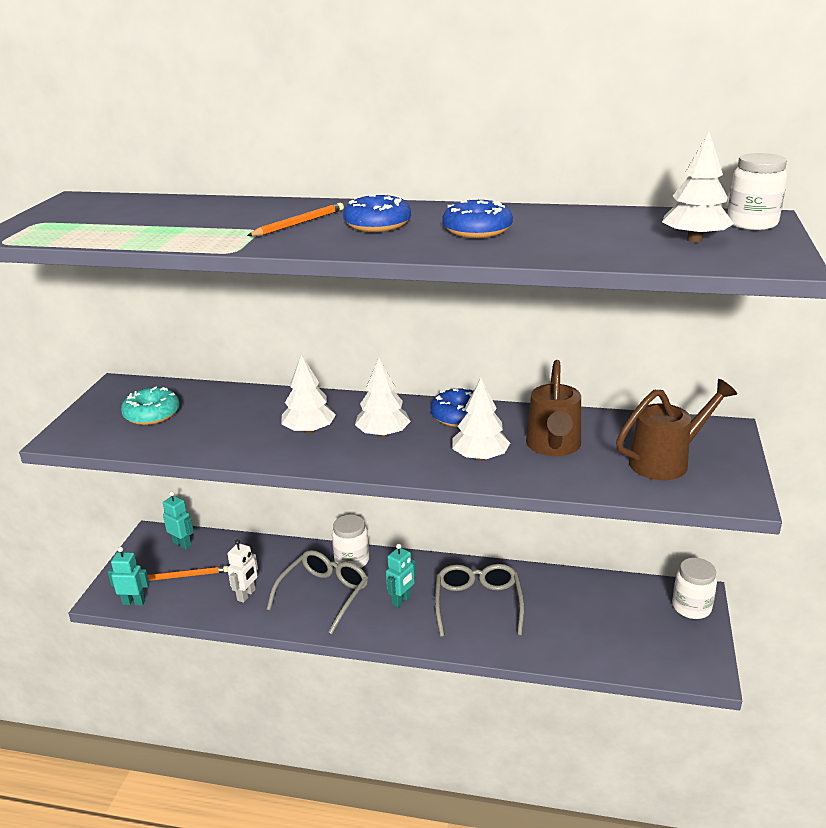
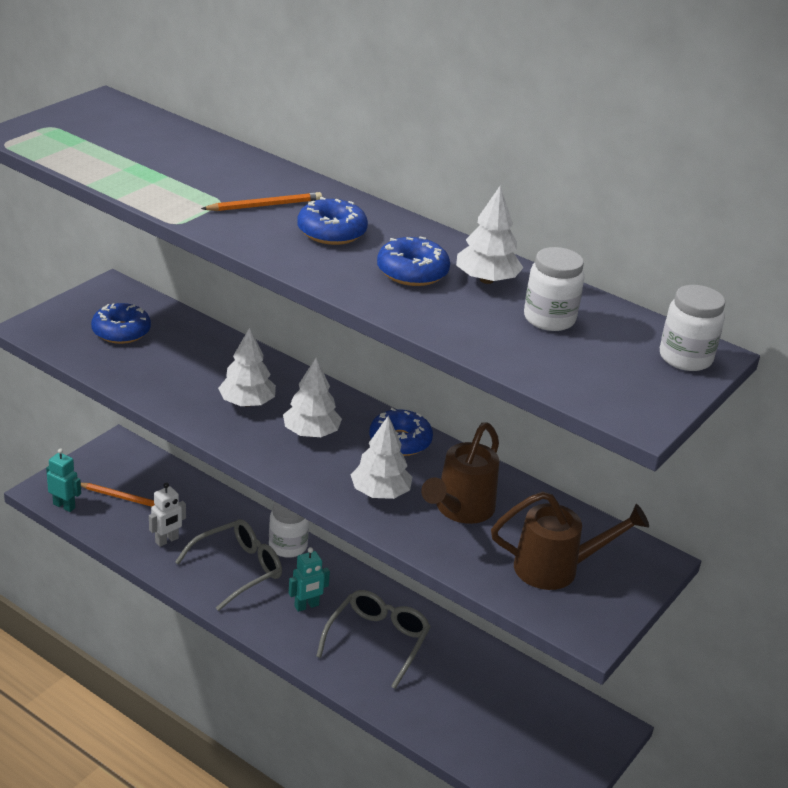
camera: 20 degrees right, 5 degrees up
(152, 414) = (121, 332): turquoise donut -> blue donut
(182, 544) = (141, 464): turquoise robot -> none
(691, 607) = (593, 737): white jar -> white jar (549, 319)
(694, 240) = (598, 358): white tree -> white tree (486, 280)

